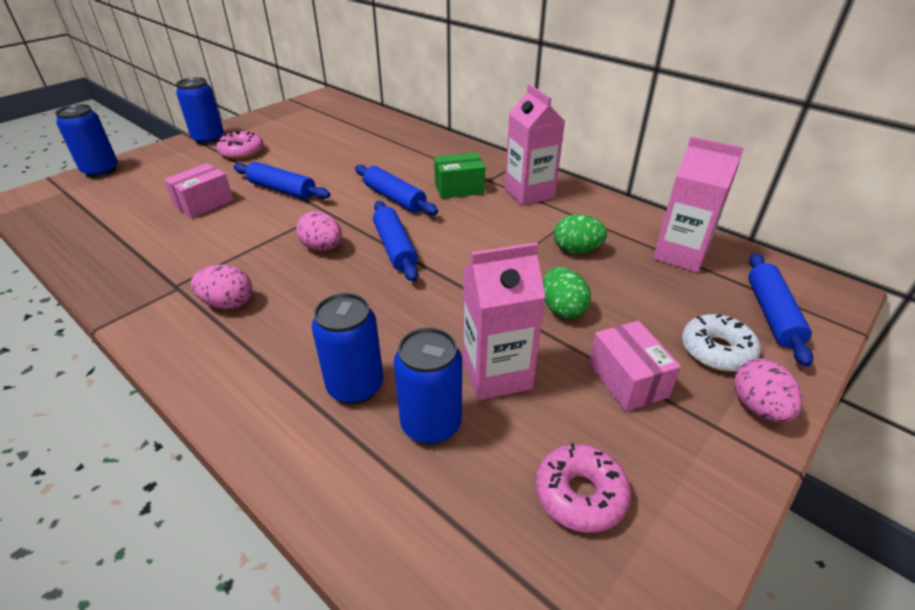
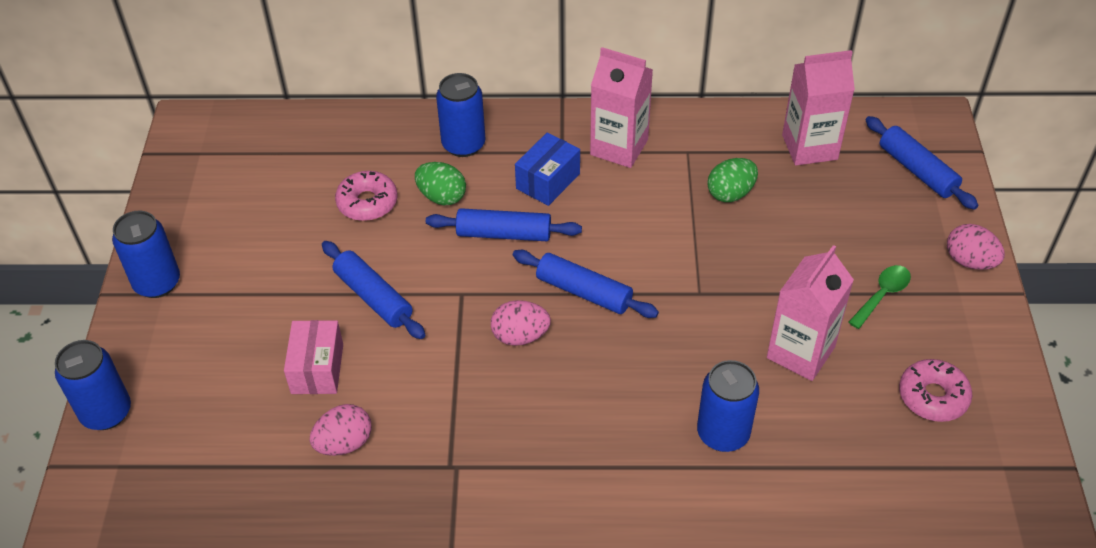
camera: 40 degrees left, 10 degrees up
(228, 303) = (525, 446): pink egg -> pink egg (344, 443)
(242, 152) = (237, 276): pink donut -> pink donut (367, 203)
(282, 190) = (373, 297): blue rolling pin -> blue rolling pin turned 60 degrees clockwise
(431, 424) = (804, 420): blue can -> blue can (463, 144)
(459, 188) = (548, 181): green box -> blue box
(562, 309) = (782, 263): green egg -> green egg (442, 197)
(627, 380) = (882, 295): pink box -> green spoon
(716, 351) = (911, 230): white donut -> none

